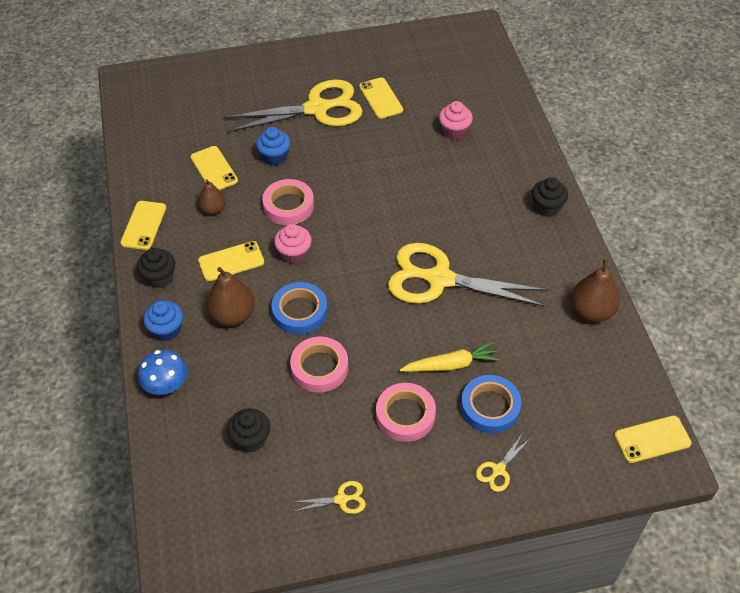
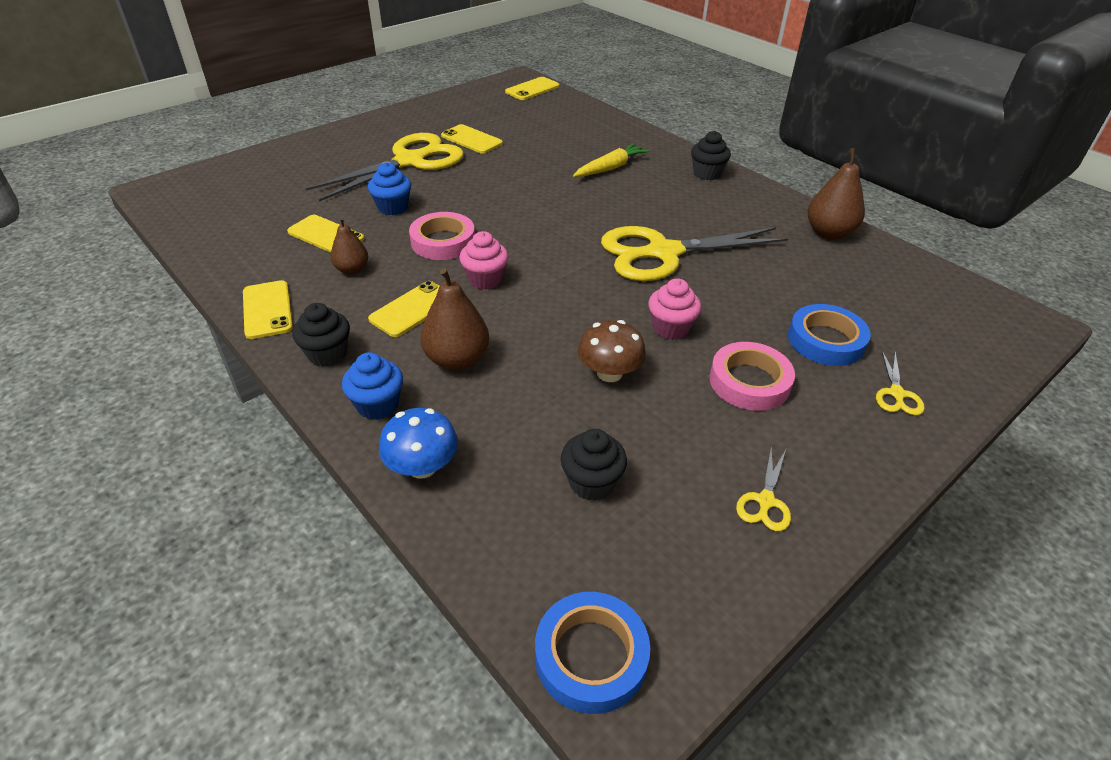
camera: 30 degrees left, 10 degrees down
(300, 311) = (538, 328): blue tape -> blue tape (591, 656)
(319, 367) = (609, 373): pink tape -> brown mushroom
(341, 499) = (765, 501): yellow scissors -> yellow scissors turned 150 degrees clockwise
(450, 365) = (748, 319): yellow carrot -> yellow carrot (610, 168)
(454, 131) = (567, 145): pink cupcake -> pink cupcake (670, 328)
(652, 439) = (995, 310): yellow phone -> yellow phone (532, 89)

